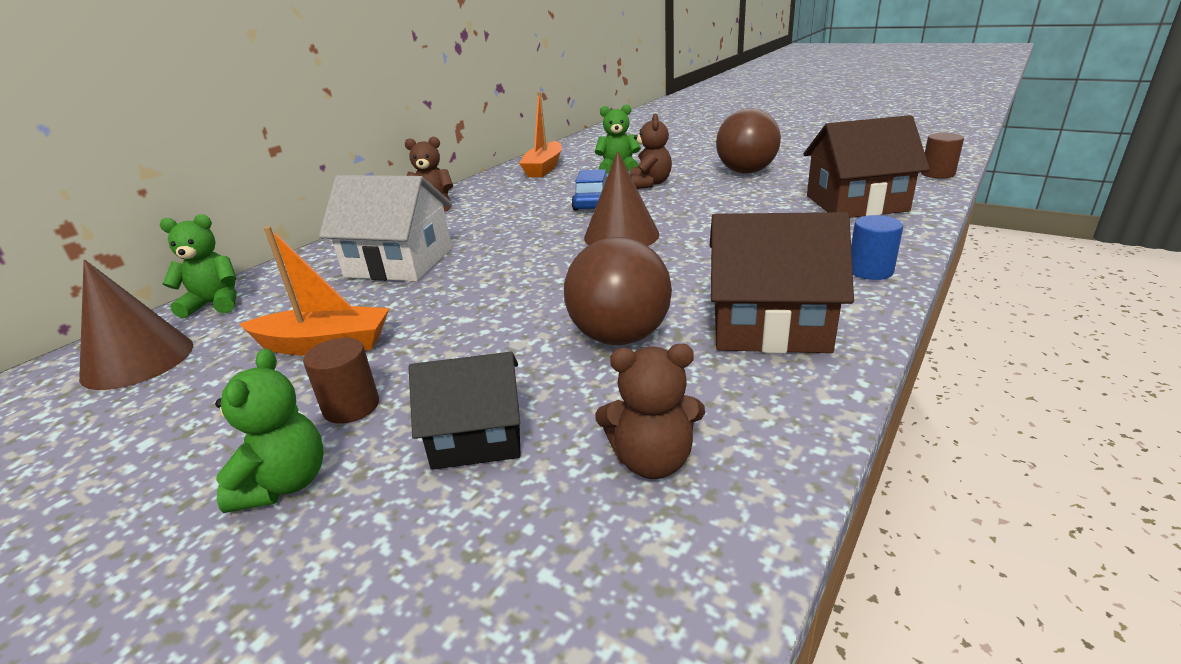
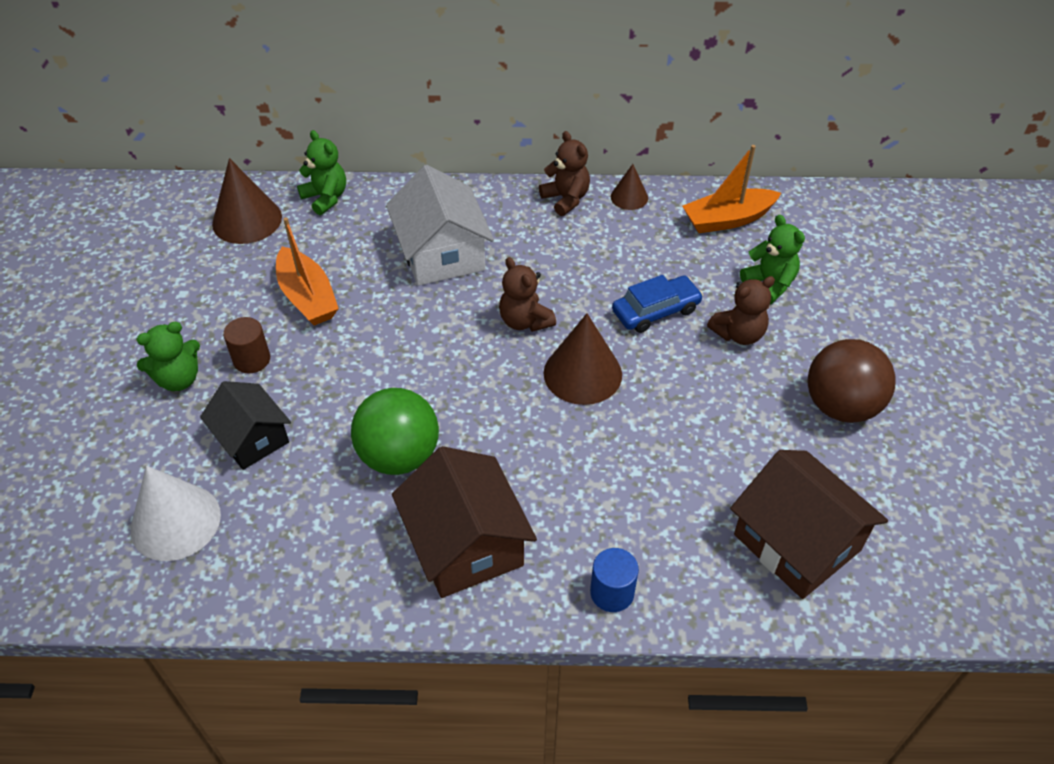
camera: 55 degrees right, 20 degrees up
(471, 188) = (629, 197): none -> brown cone
(546, 557) = (175, 522): none -> white cone
(619, 337) = (399, 456): brown ball -> green ball
(652, 460) = (268, 535): brown teddy bear -> brown teddy bear (525, 321)
(937, 174) = (971, 608): brown cylinder -> none

